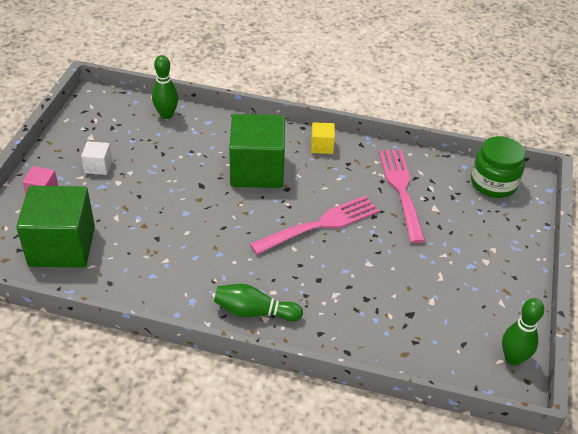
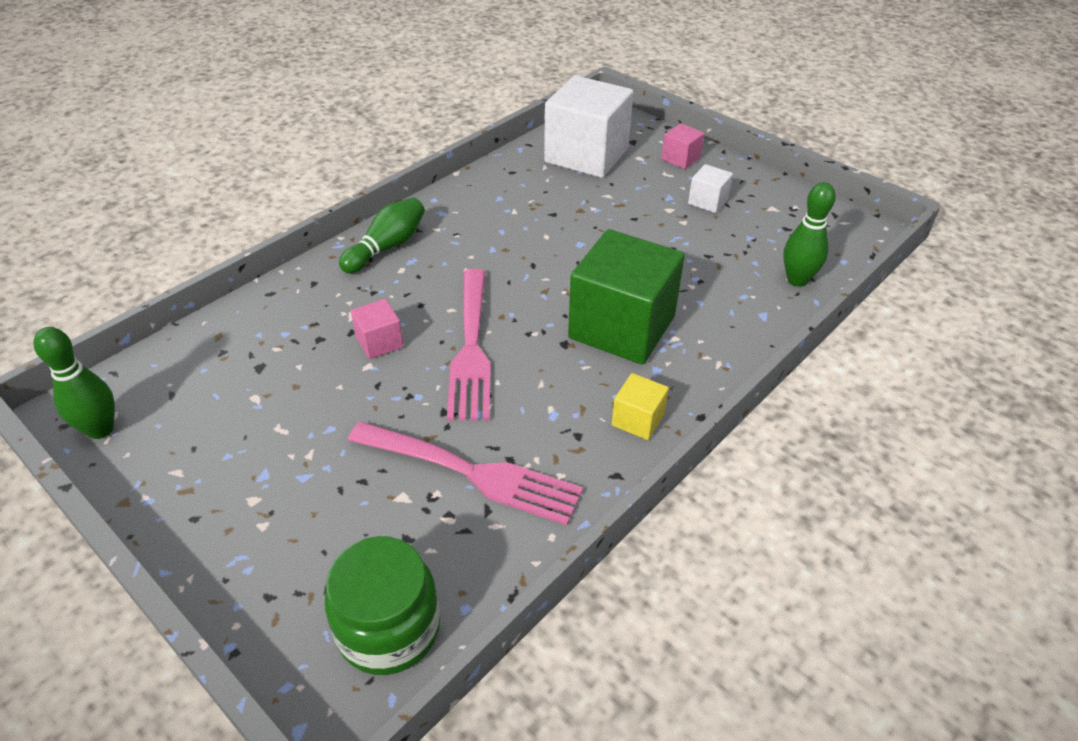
camera: 120 degrees right, 0 degrees up
(62, 246) = (586, 155): green cube -> white cube
(347, 267) = (379, 342): none -> pink cube

